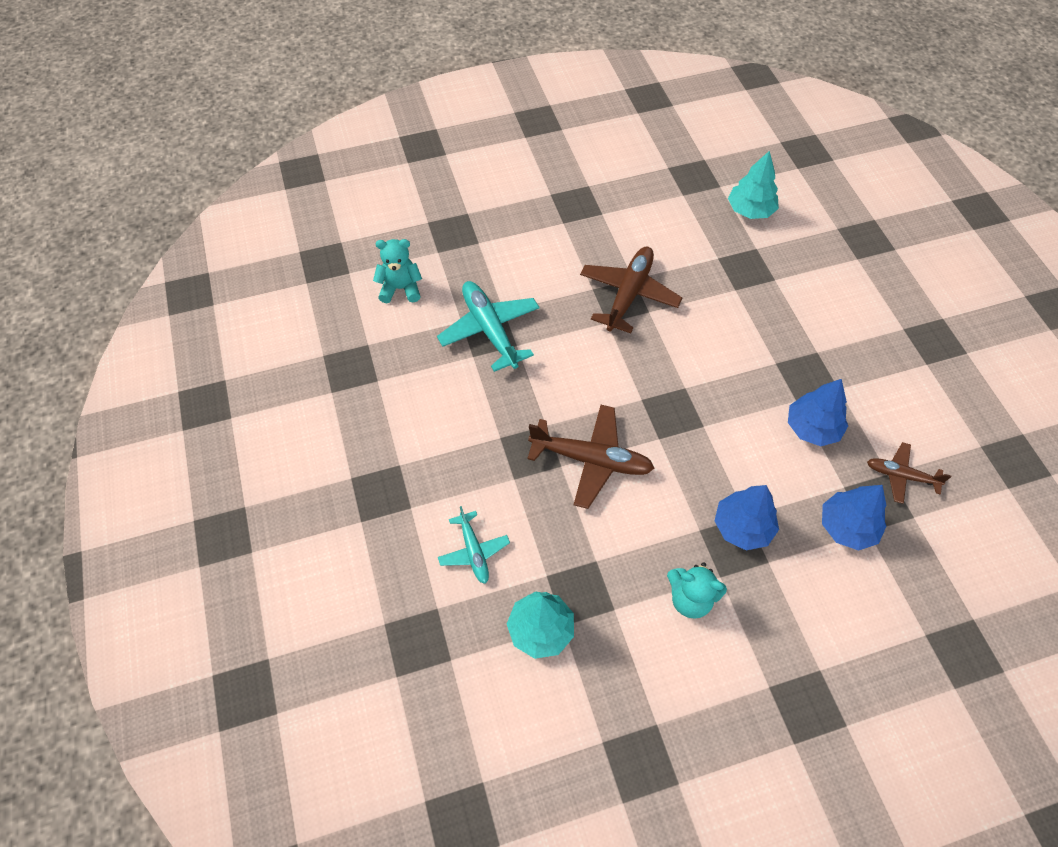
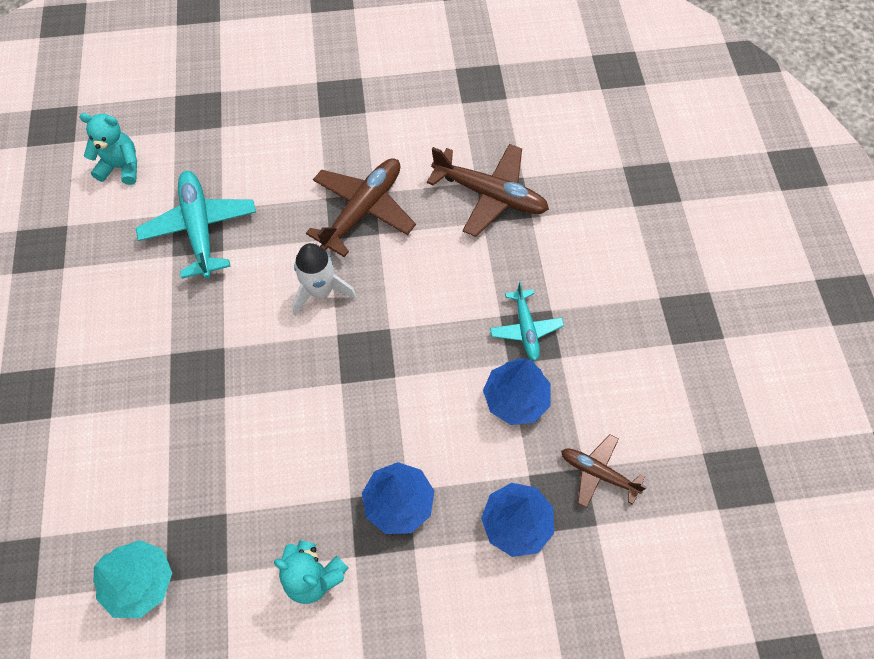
camera: 10 degrees right, 5 degrees up
(474, 551) = (99, 479): turquoise plane -> turquoise plane (526, 329)
(591, 460) = (259, 395): brown plane -> brown plane (490, 195)
(615, 366) = (321, 291): none -> white rocket
(750, 210) = (531, 131): turquoise tree -> none

